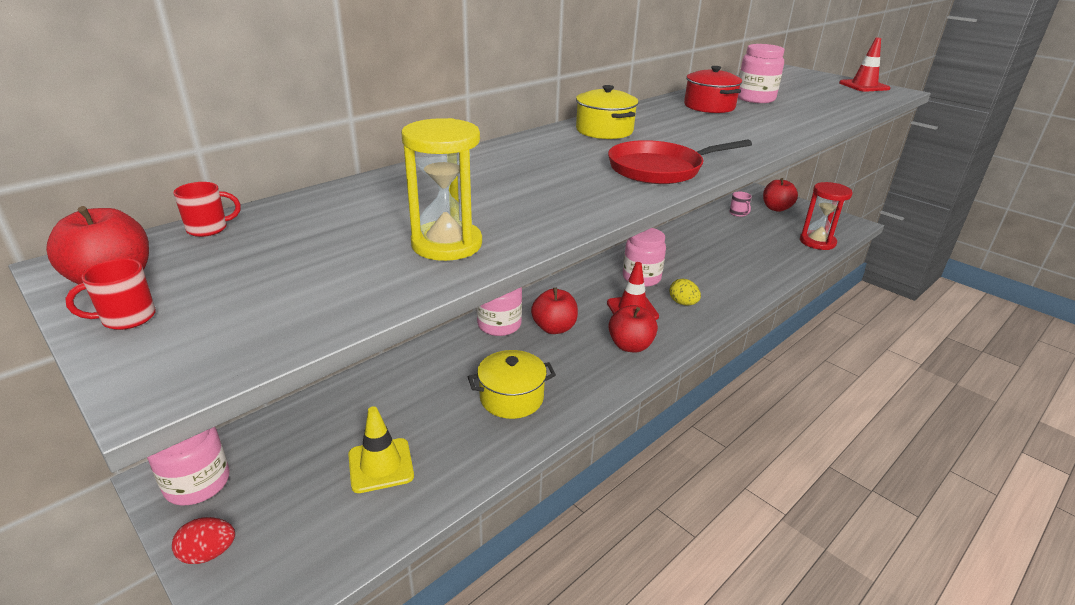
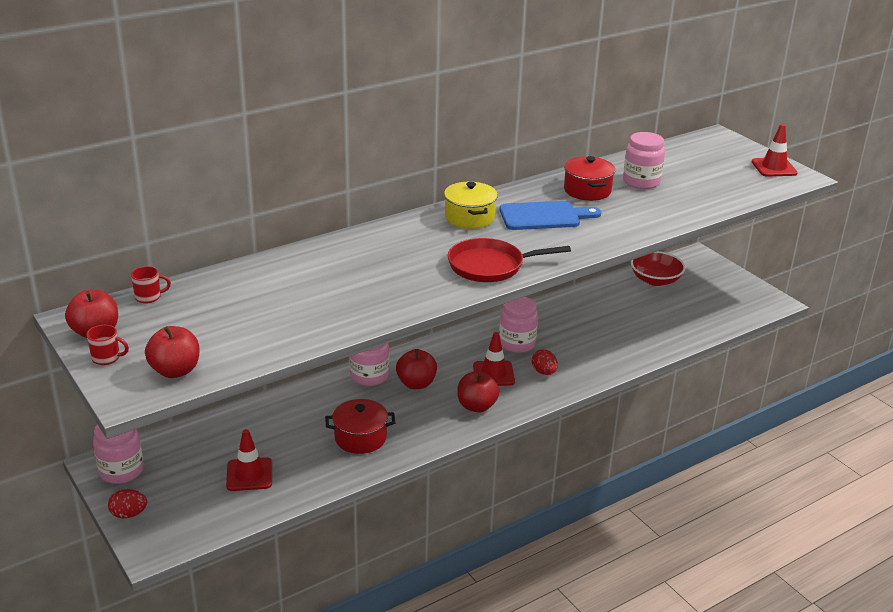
camera: 10 degrees right, 0 degrees up
(127, 318) = (107, 358): red mug -> red mug turned 150 degrees counterclockwise
(381, 465) = (249, 475): yellow traffic cone -> red traffic cone
(447, 244) = (301, 323): yellow hourglass -> none
(511, 398) = (360, 438): yellow pot -> red pot
(683, 126) = (544, 216): none -> blue cutting board
(683, 303) = (544, 372): yellow egg -> red egg
(738, 213) = (655, 280): pink mug -> red bowl
(776, 208) = (701, 277): red apple -> red apple (175, 371)
(817, 242) = (719, 321): red hourglass -> none

